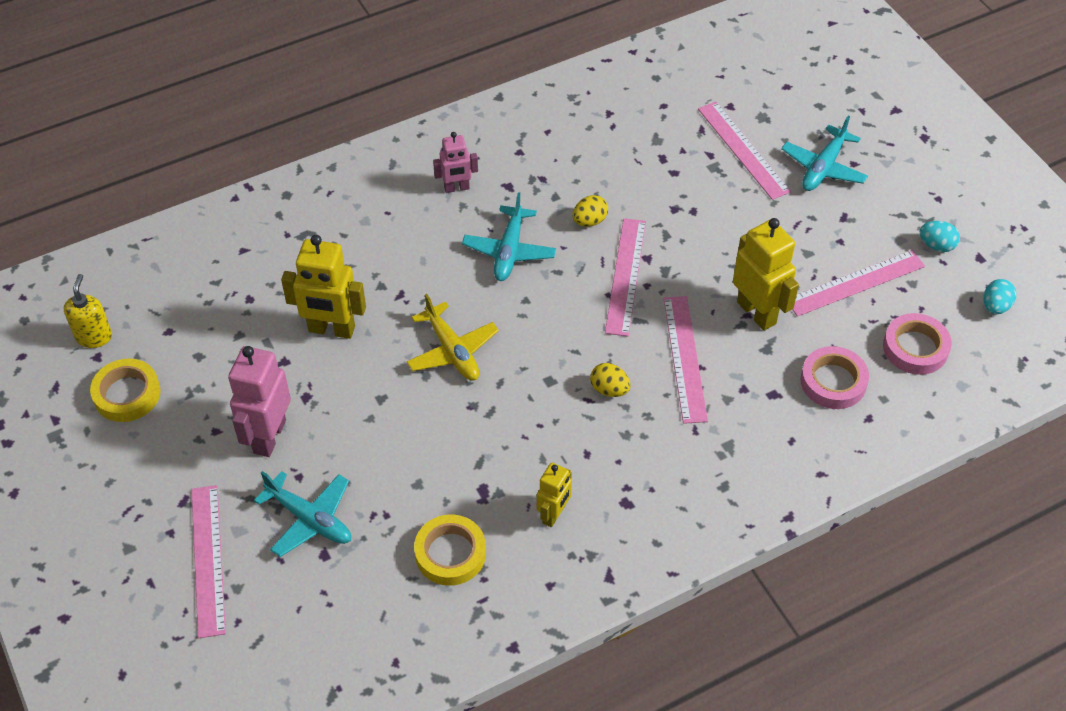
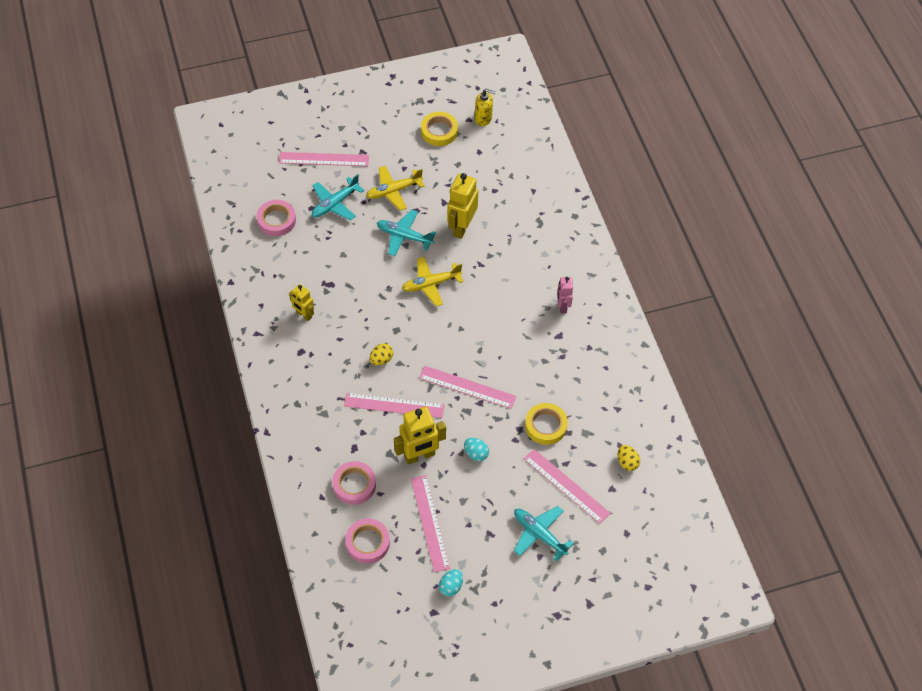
camera: 100 degrees right, 5 degrees up
(269, 436) = (393, 191): pink robot -> yellow plane
(361, 605) = (276, 220): none -> pink tape
(450, 553) = (294, 263): yellow tape -> yellow tape (546, 426)
(509, 251) = (502, 326): turquoise plane -> turquoise plane (404, 236)
(589, 221) = (518, 376): yellow egg -> yellow egg (627, 462)
(743, 150) = (566, 486): pink ruler -> pink ruler turned 60 degrees clockwise
(995, 306) = (389, 606): turquoise egg -> turquoise egg (476, 453)

